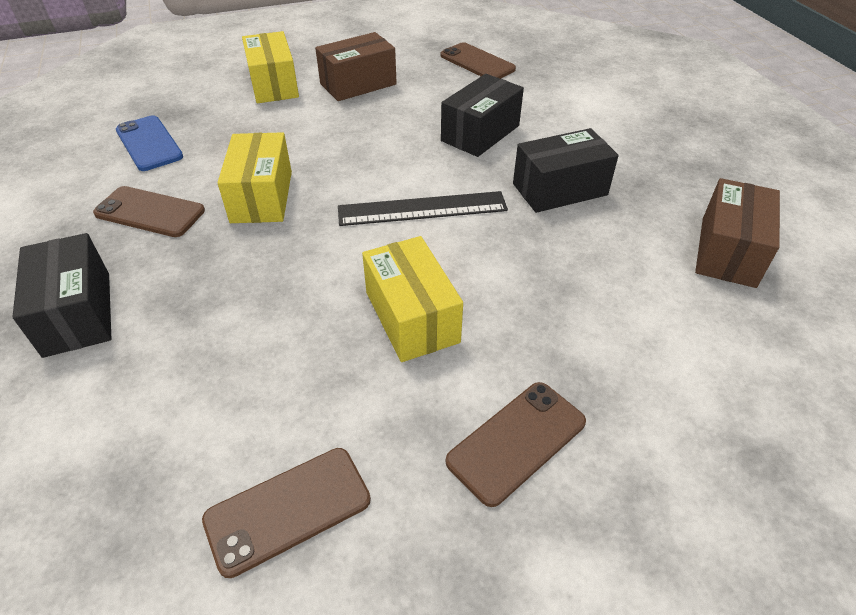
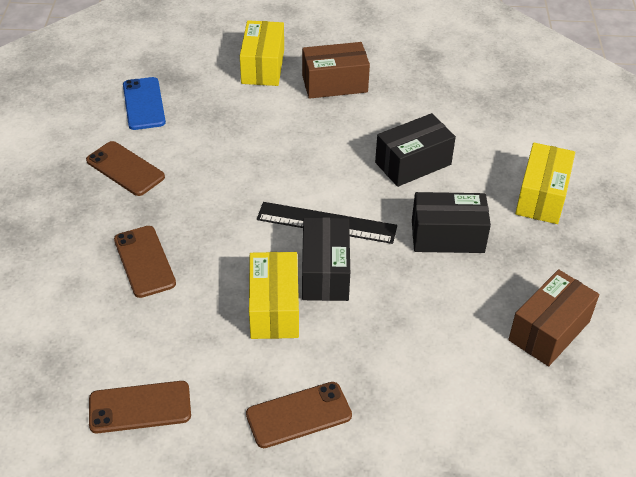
camera: 20 degrees right, 0 degrees up
(77, 313) = (55, 237): black box -> black box (325, 272)
(262, 196) = (210, 177): yellow box -> yellow box (541, 196)
(477, 62) = (454, 85): brown phone -> brown phone (144, 261)

